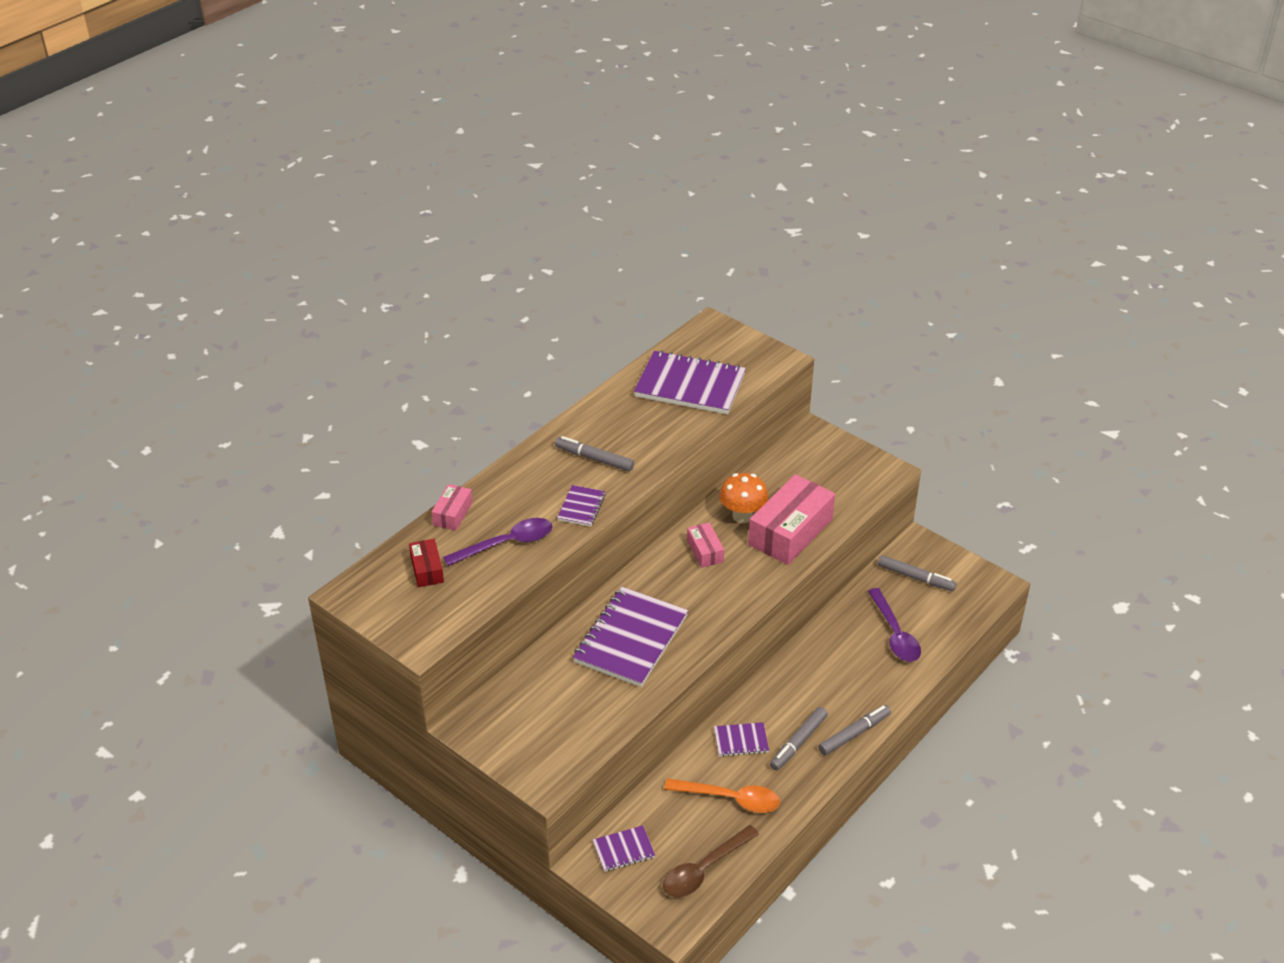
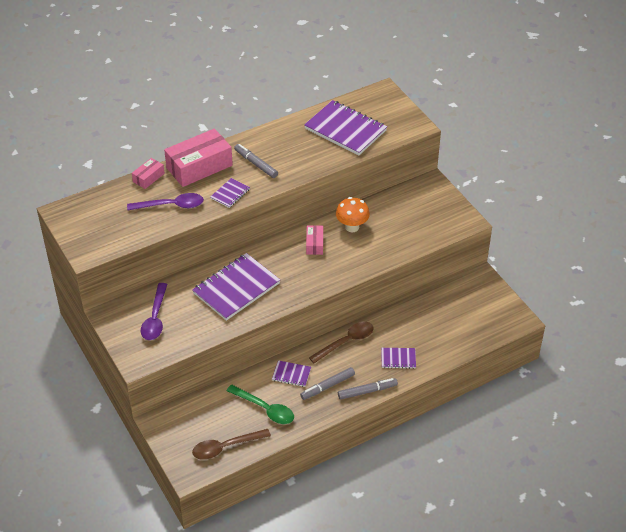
camera: 20 degrees right, 5 degrees up
(427, 569) = (114, 209): red box -> none
(623, 850) = (182, 420): purple notebook -> purple notebook (398, 359)
(730, 799) = (265, 409): orange spoon -> green spoon
(790, 532) = (378, 246): pink box -> pink box (199, 167)
(790, 675) = (346, 342): none -> brown spoon
(895, 634) = (431, 334): purple spoon -> purple spoon (155, 318)
(916, 578) = (466, 300): grey marker -> none

